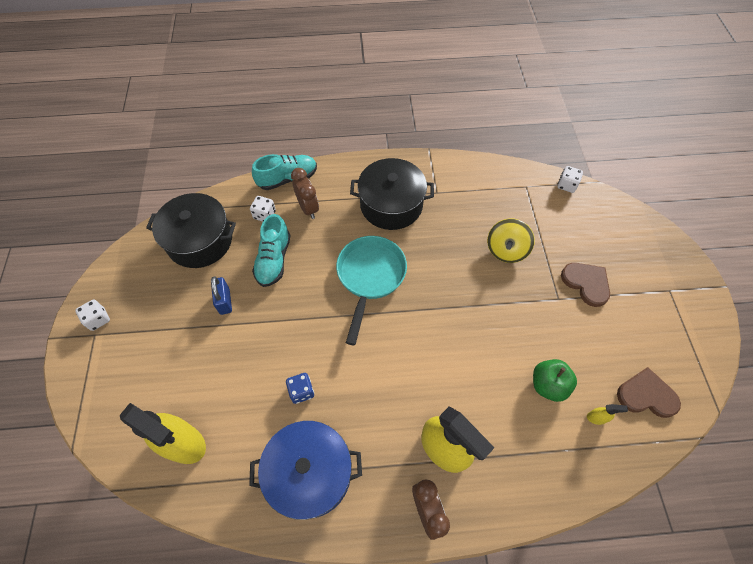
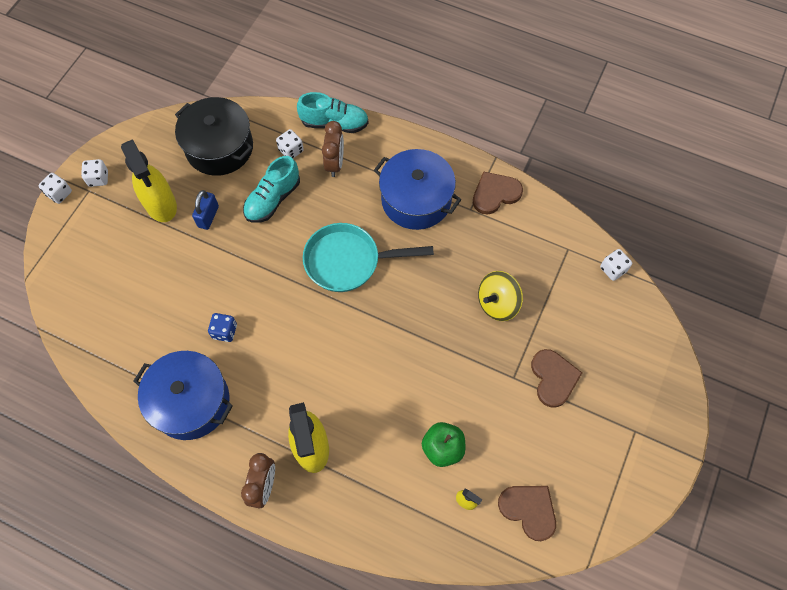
camera: 30 degrees right, 5 degrees up
(65, 351) = (59, 193): none -> white dice
(183, 443) = (108, 321): yellow spray bottle -> yellow spray bottle (161, 204)
(370, 277) = (348, 261): turquoise pan -> turquoise pan turned 135 degrees counterclockwise
(391, 205) = (416, 200): black pot -> blue pot
(447, 173) = (495, 194): none -> brown heart

